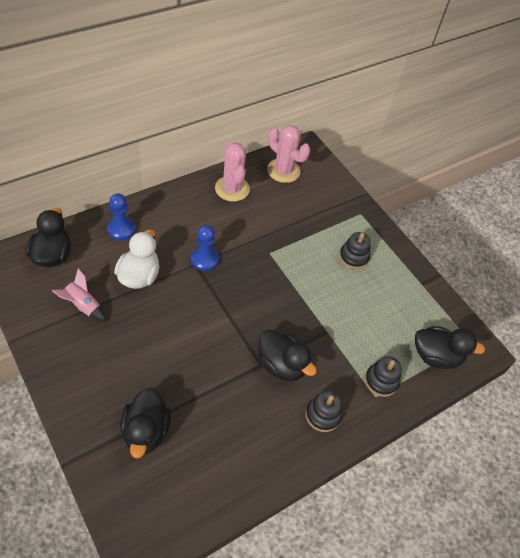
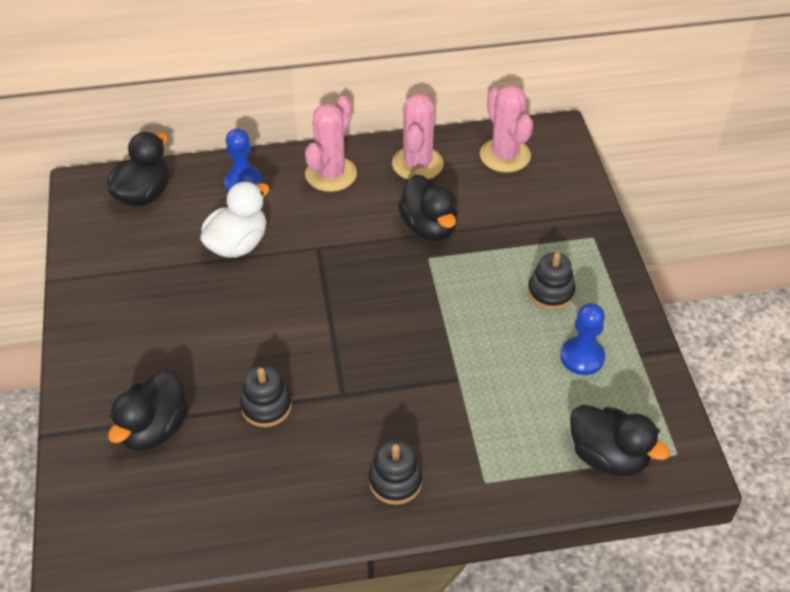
camera: 30 degrees right, 5 degrees down
(83, 305) = (151, 262): pink rocket -> none
(179, 209) = (331, 174): none -> pink cactus
(205, 259) = (333, 244): blue pawn -> blue pawn (582, 357)
(281, 365) = (370, 403): black duck -> black duck (429, 227)
(381, 381) = (504, 464): black stacking toy -> black stacking toy (266, 406)

